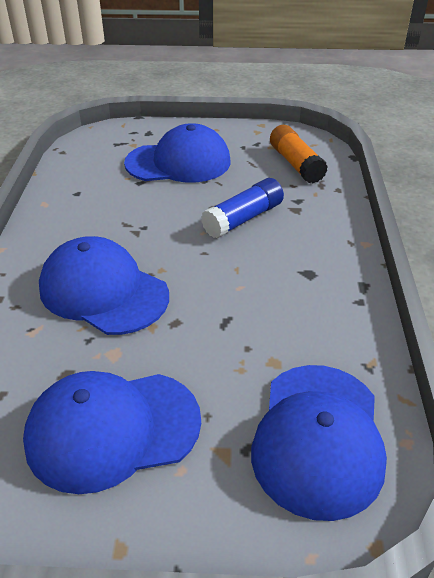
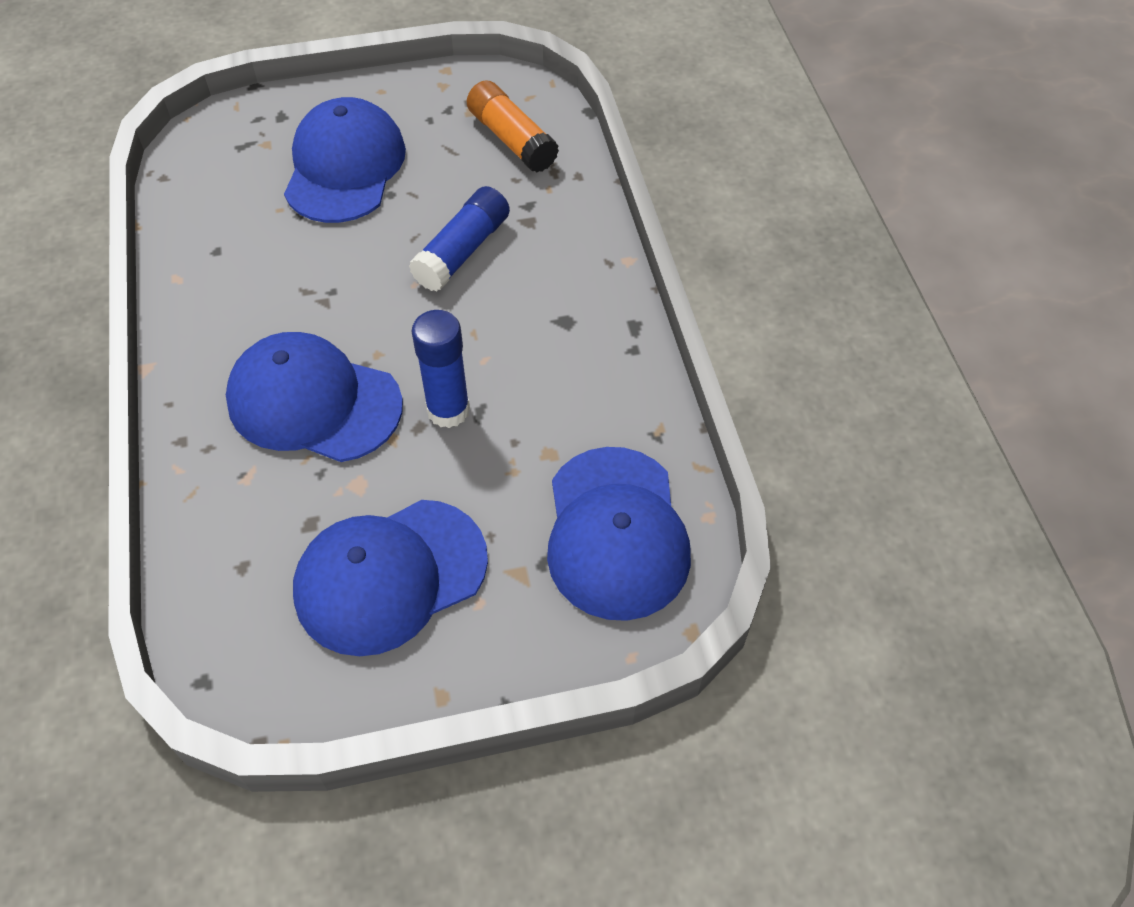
camera: 15 degrees left, 15 degrees up
(178, 162) = (344, 167): blue cap -> blue cap turned 60 degrees counterclockwise
(201, 315) = (448, 410): none -> blue glue stick

